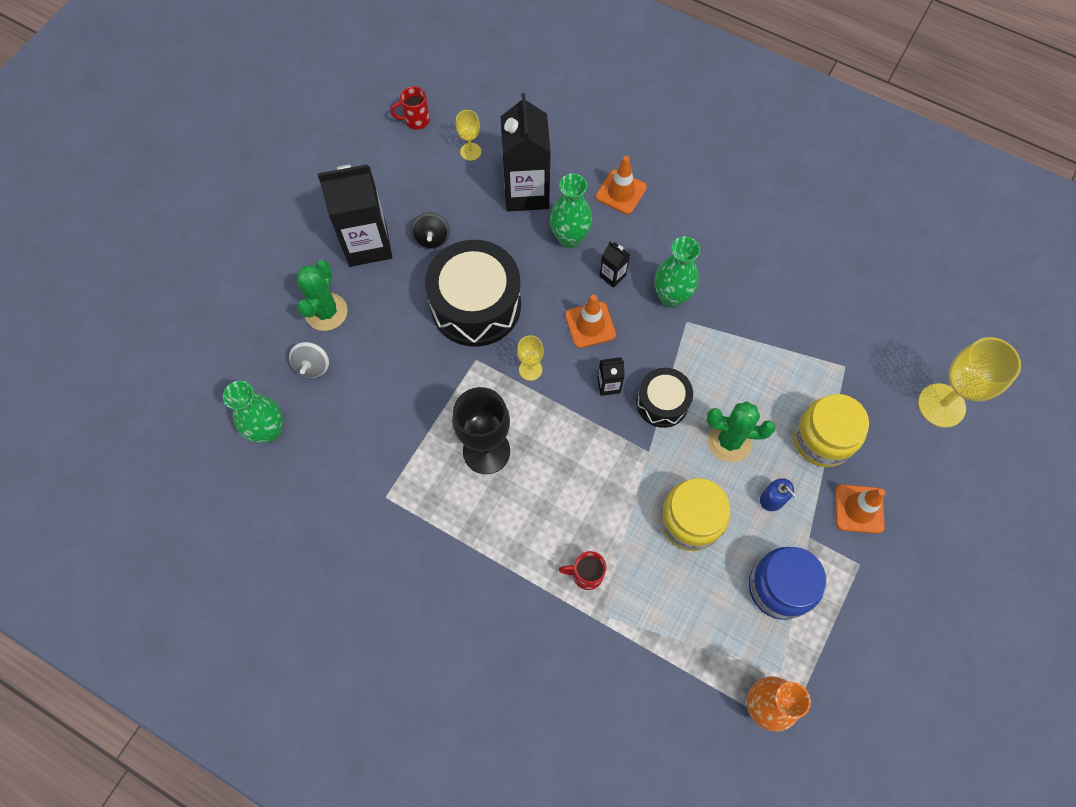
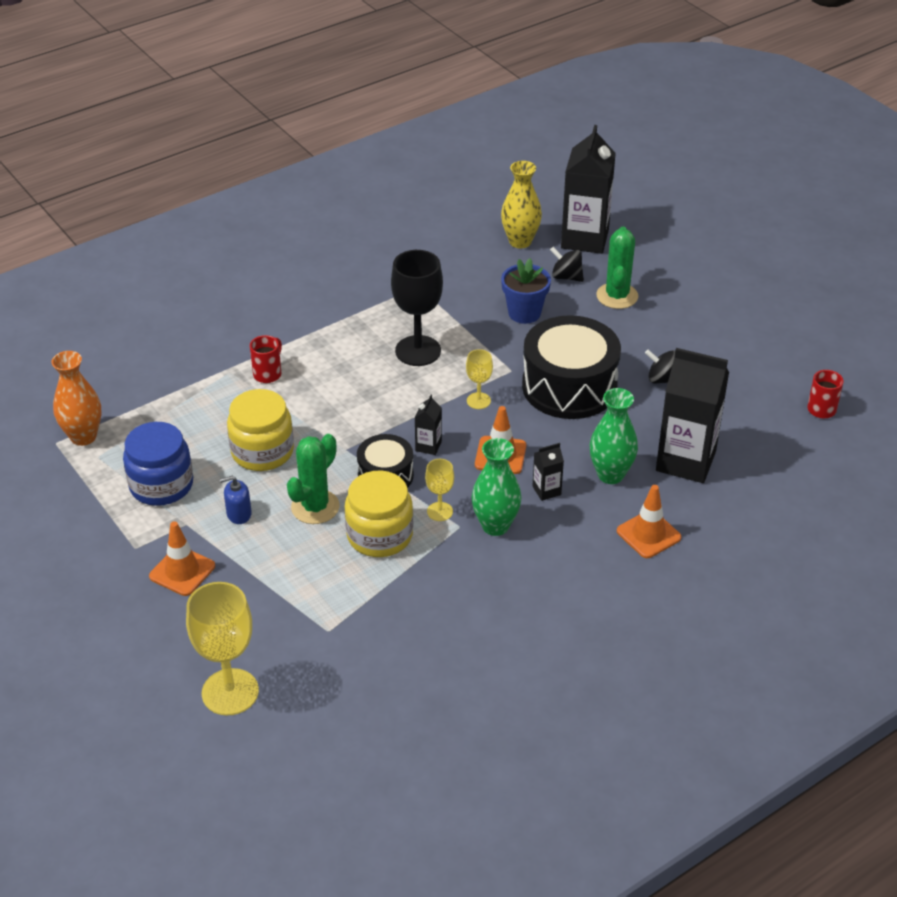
camera: 115 degrees right, 25 degrees down
(269, 431) = (520, 241): green vase -> yellow vase
(313, 366) = (566, 277): grey spinning top -> black spinning top
(326, 312) = (617, 296): green cactus -> green cactus turned 60 degrees clockwise
(367, 244) = (678, 337): black carton -> black carton (585, 239)
(387, 381) = (524, 313): none -> blue flower pot
(470, 151) = (760, 436): yellow goblet -> yellow goblet (440, 511)
(822, 439) = (267, 576): yellow jar -> yellow jar (379, 535)

